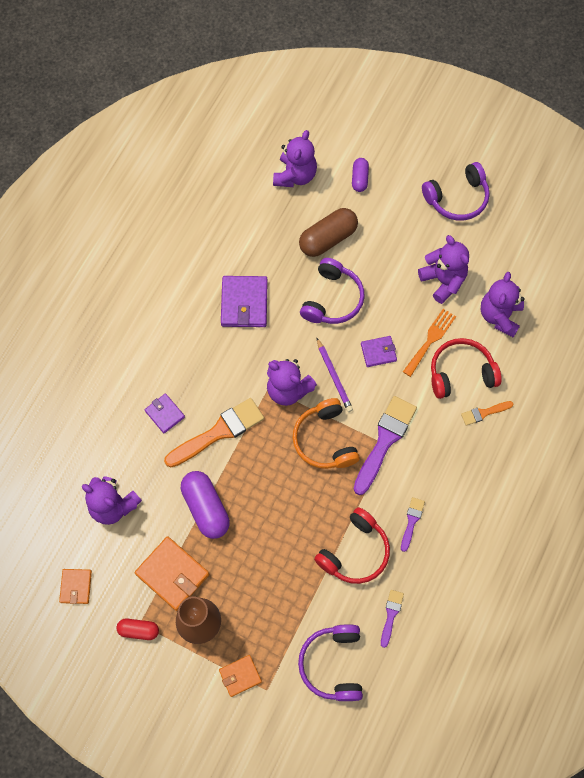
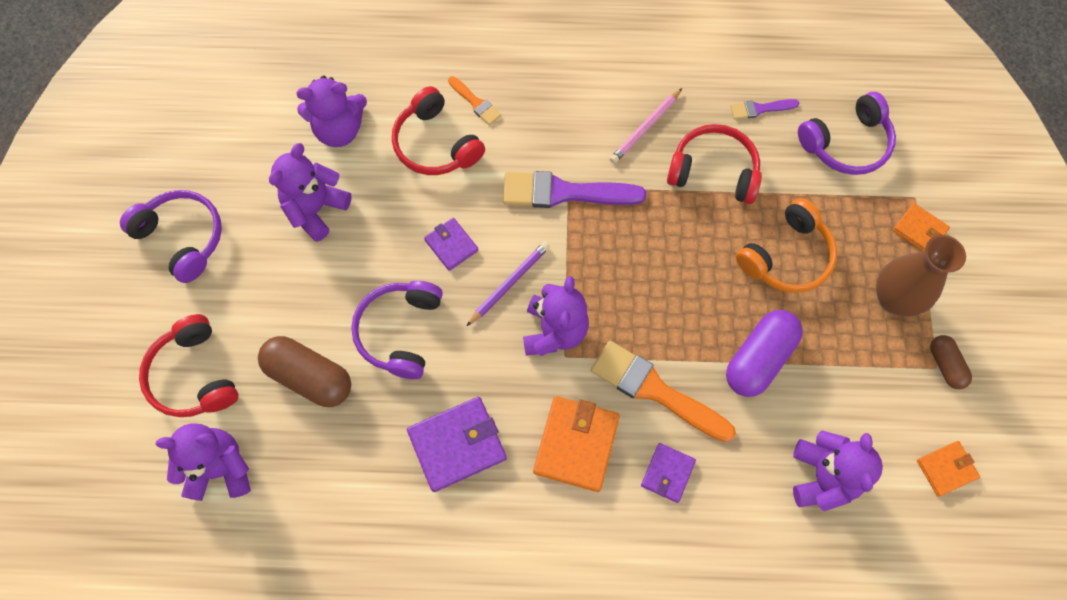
camera: 115 degrees left, 0 degrees up
(138, 630) = (945, 365): red capsule -> brown capsule
(172, 574) = (859, 359): orange wallet -> orange wallet (576, 444)
(325, 440) = (598, 258): orange headphones -> orange headphones (786, 256)
(332, 299) = (400, 332): purple headphones -> purple headphones turned 75 degrees counterclockwise
(359, 179) = (194, 375): purple capsule -> red headphones
(411, 521) = (645, 128): purple brush -> pink pencil
(430, 340) = (407, 193): orange fork -> none

